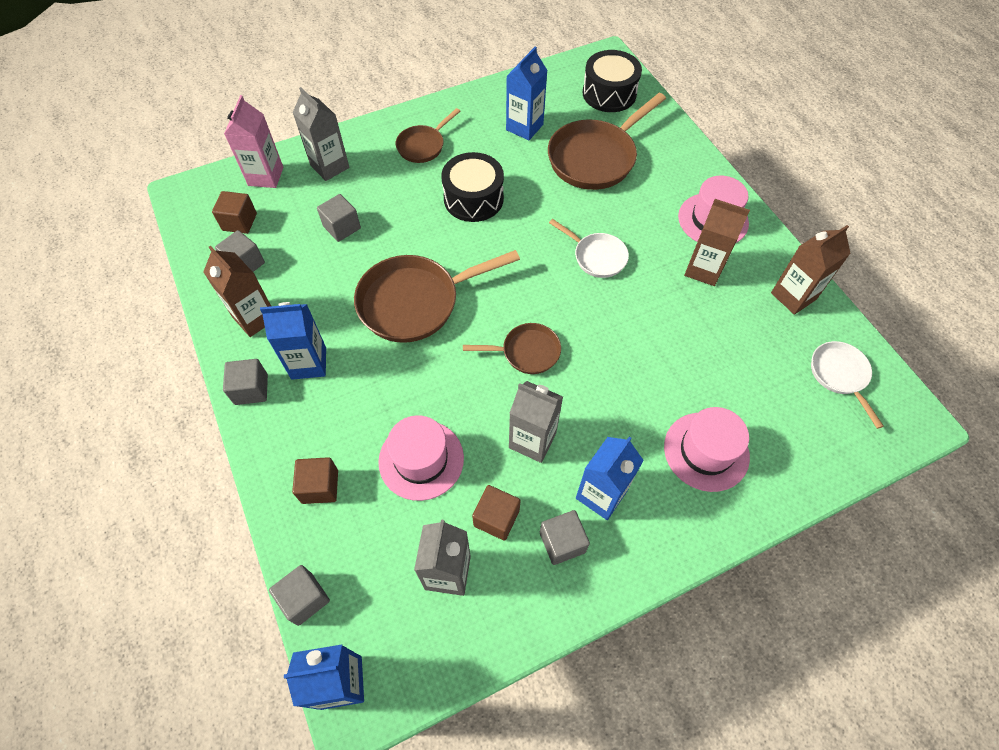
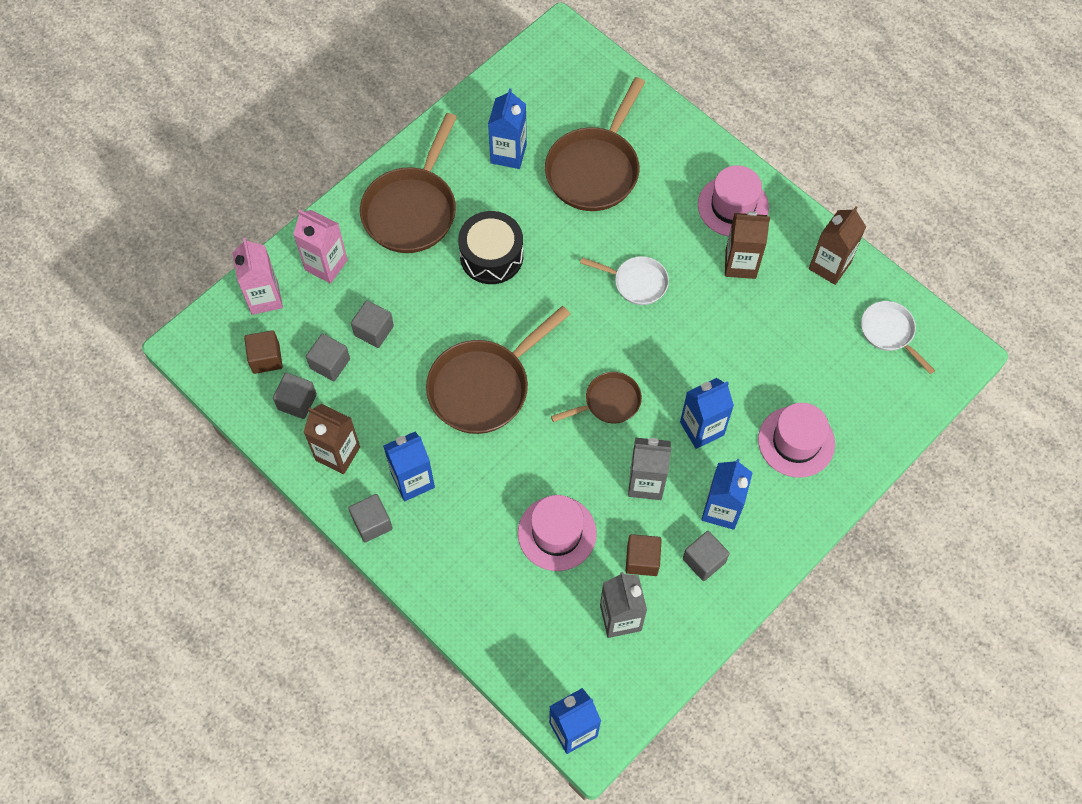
camera: 20 degrees left, 5 degrees up
(304, 598) = (513, 680): grey cube -> grey cube (330, 364)
(320, 486) = (480, 587): brown cube -> none
(329, 166) = (326, 265): grey carton -> pink carton
(423, 146) = (412, 209): brown pan -> brown pan, size x1.82
(609, 93) = (580, 83): black drum -> none
(610, 406) = (702, 428): none -> blue carton

